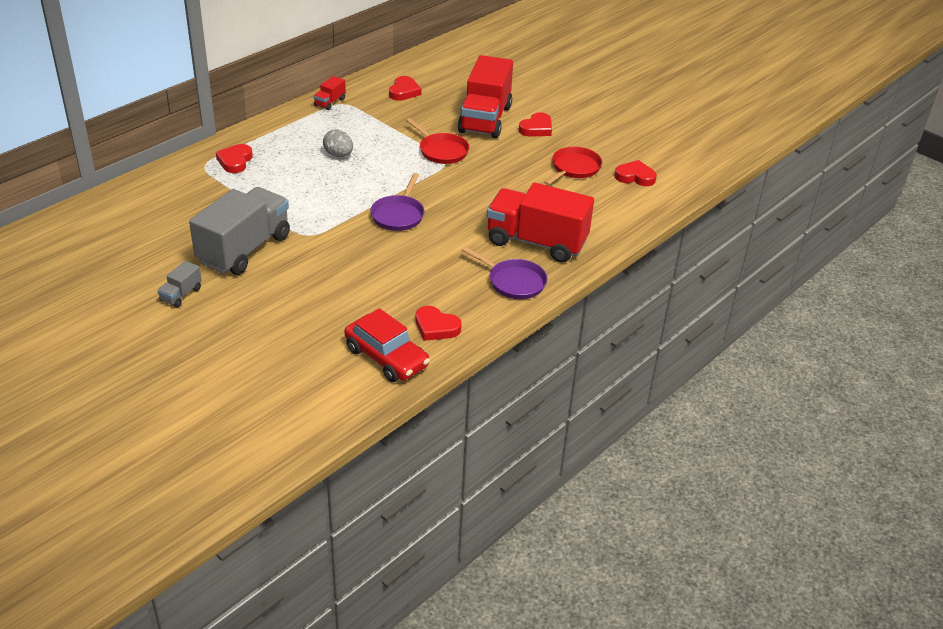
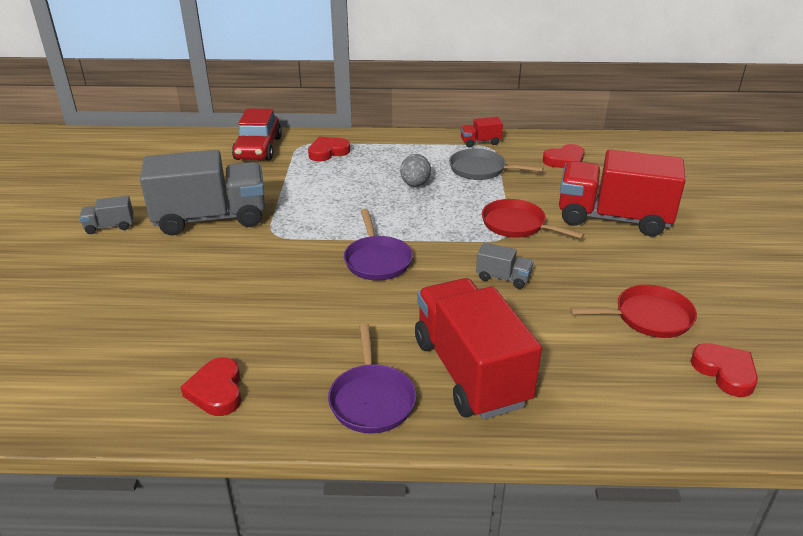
camera: 50 degrees right, 5 degrees down
(363, 123) = (481, 170): none -> grey pan
(386, 357) = (125, 387): red car -> red car (258, 148)
(398, 215) = (377, 260): purple pan -> purple pan turned 75 degrees counterclockwise
(441, 151) = (517, 225): red pan -> red pan turned 120 degrees clockwise
(480, 186) = (503, 278): none -> grey truck
(485, 119) = (613, 218): red truck -> red truck turned 45 degrees clockwise
(536, 128) = (663, 253): red heart -> none

